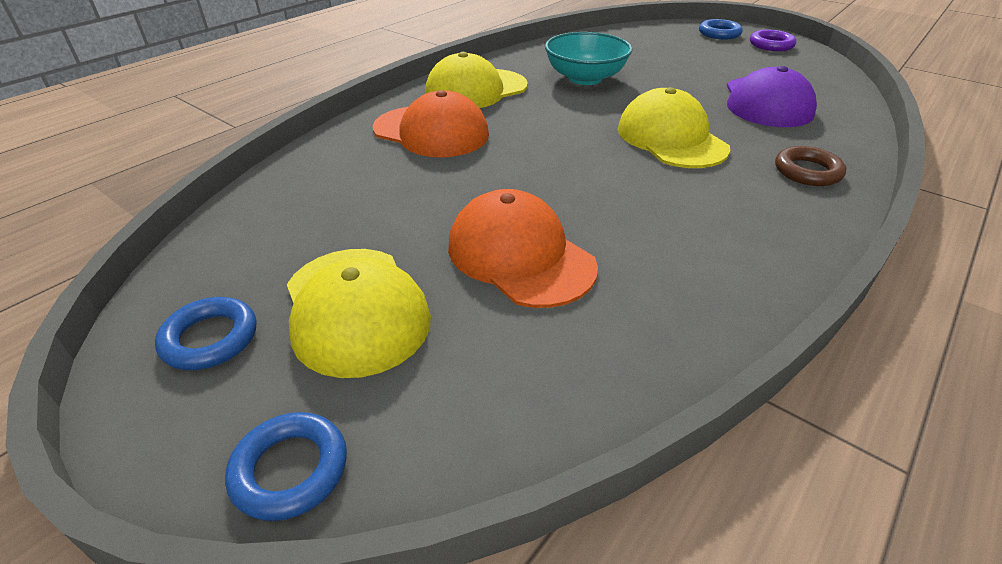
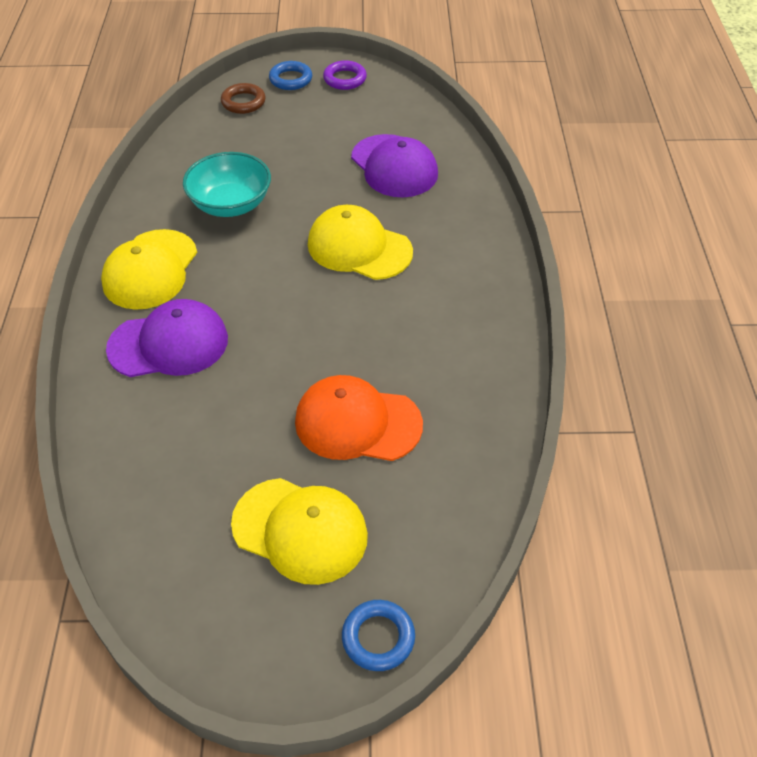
camera: 40 degrees left, 10 degrees up
(210, 338) = (235, 613): blue ring -> none
(431, 132) = (169, 344): orange cap -> purple cap
(807, 171) = (469, 235): brown ring -> brown ring (243, 102)

